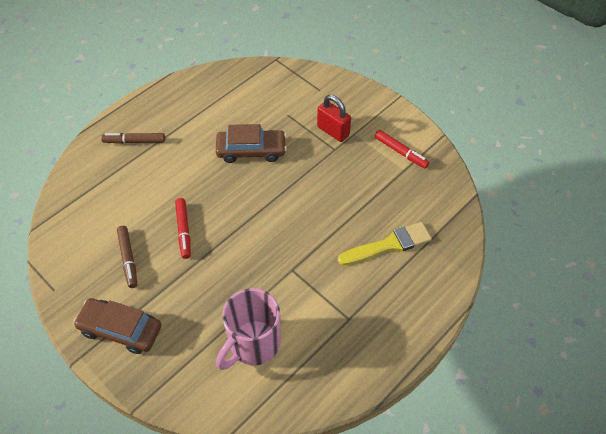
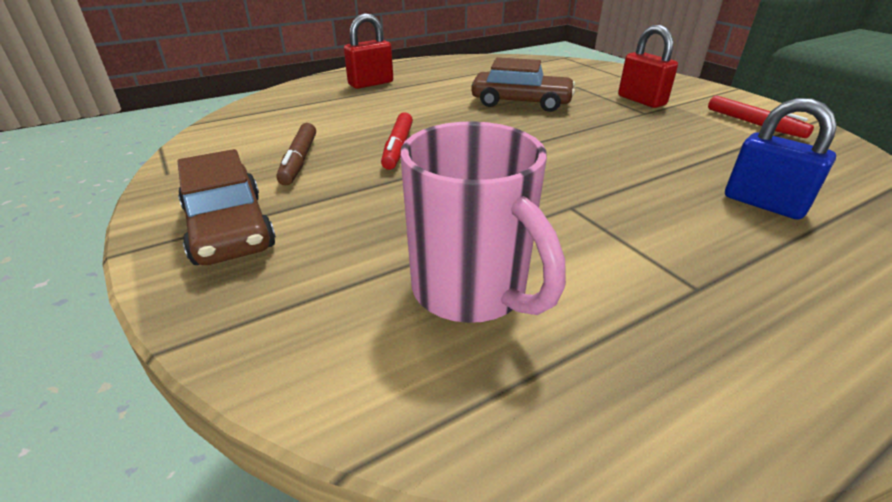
camera: 15 degrees right, 20 degrees down
(120, 329) = (229, 228): brown car -> brown car turned 150 degrees counterclockwise
(134, 141) = (371, 84): brown marker -> red padlock
(253, 344) = (472, 291): pink mug -> pink mug turned 90 degrees counterclockwise
(389, 245) = (763, 204): yellow brush -> blue padlock

